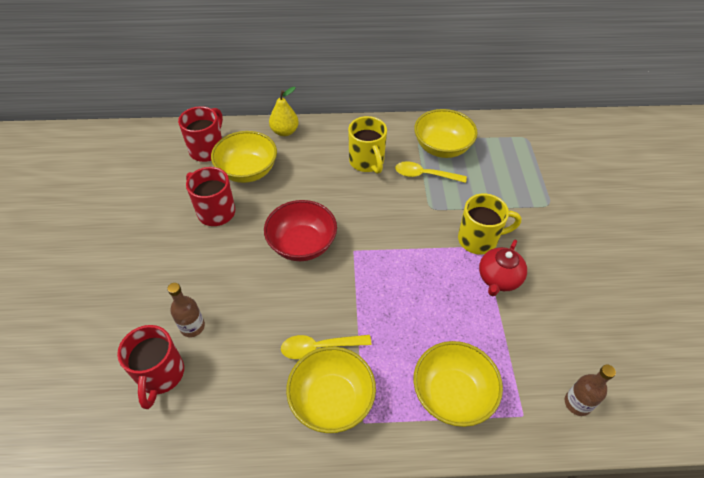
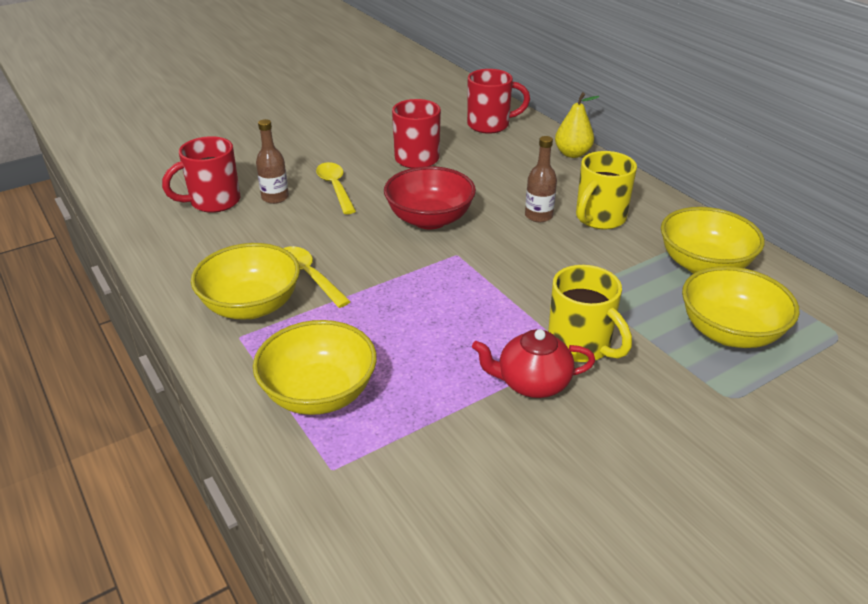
camera: 60 degrees right, 15 degrees down
(247, 171) = (489, 154): yellow bowl -> yellow bowl (729, 332)
(424, 175) = (635, 266): yellow spoon -> yellow spoon (335, 187)
(577, 403) = (389, 524): brown bottle -> brown bottle (538, 216)

